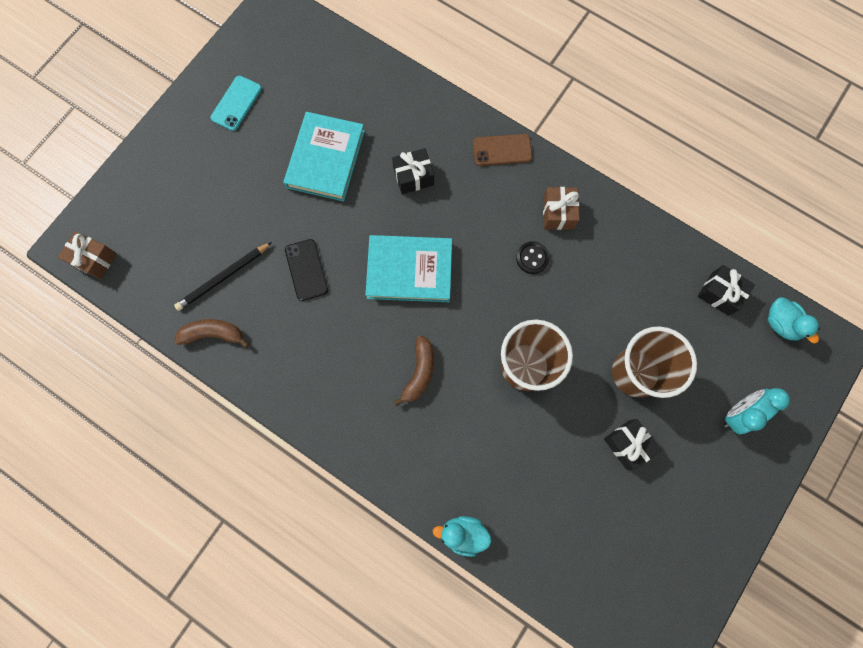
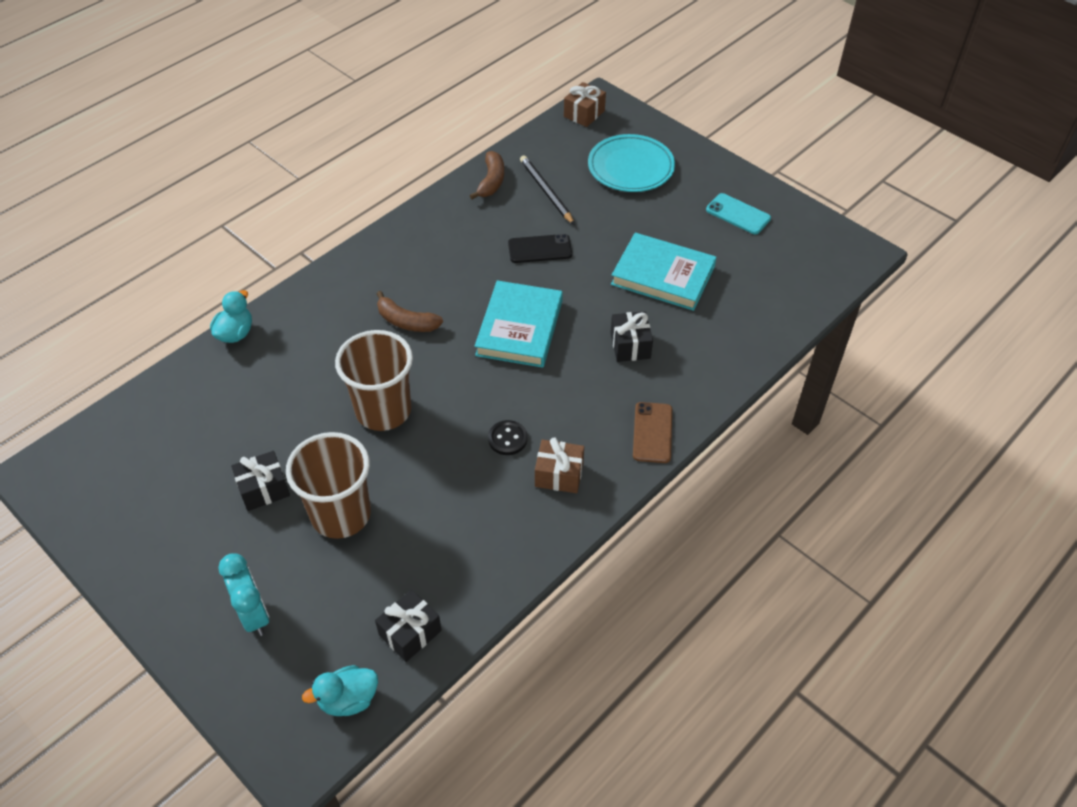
camera: 100 degrees right, 25 degrees down
(178, 203) = (630, 167): none -> turquoise plate

